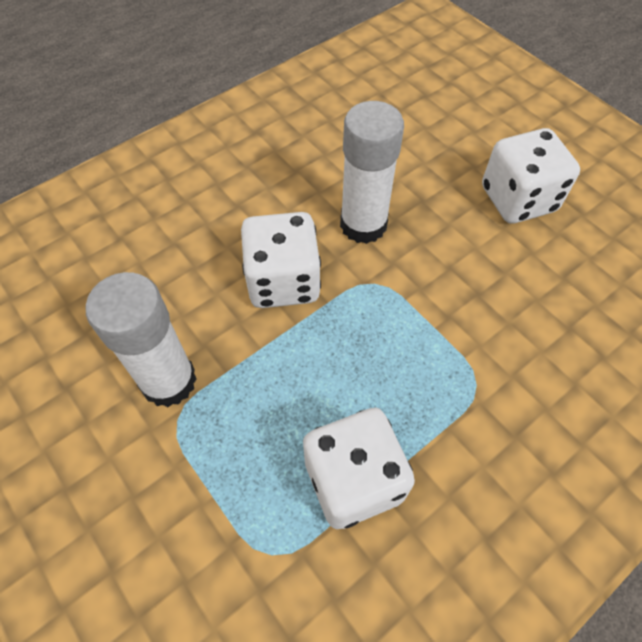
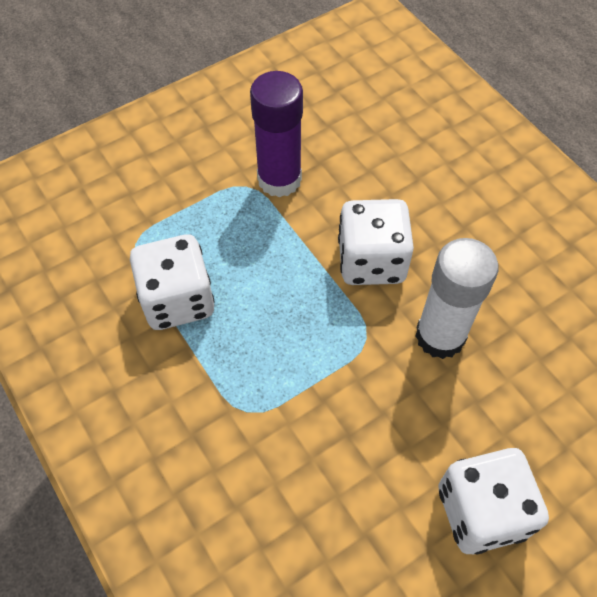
camera: 95 degrees right, 0 degrees up
(168, 381) = (279, 179): white glue stick -> purple glue stick

